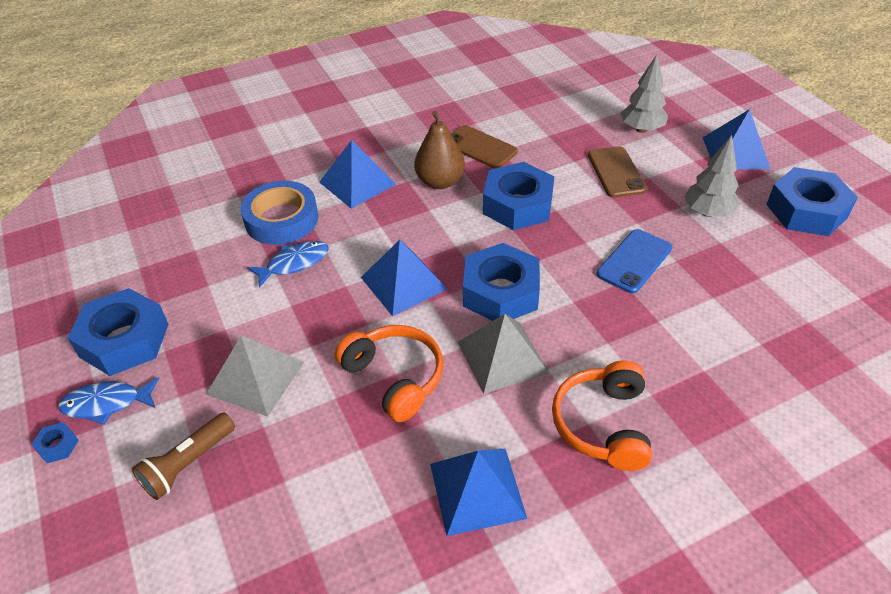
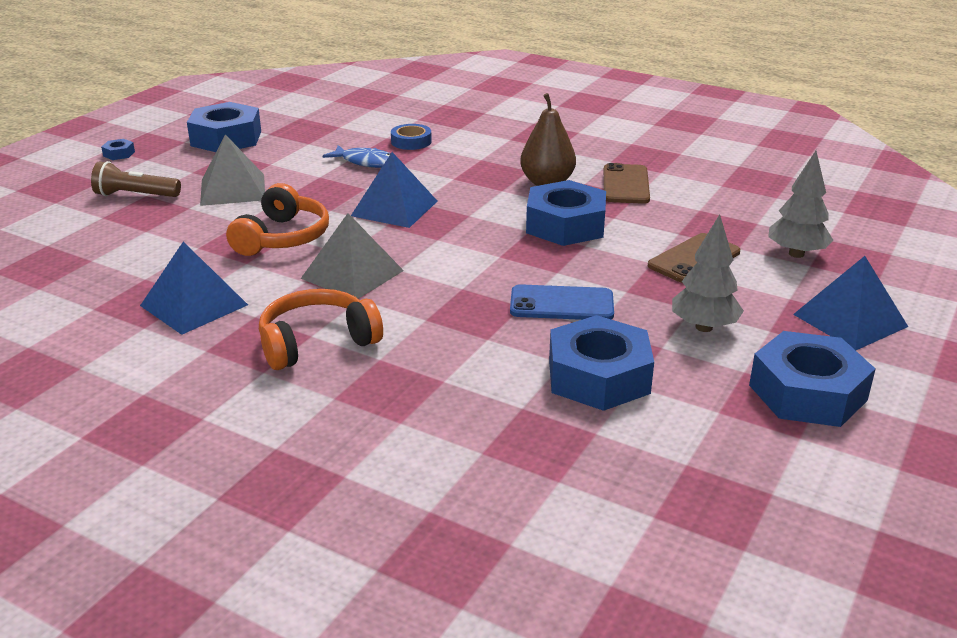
camera: 55 degrees right, 15 degrees down
(106, 404) = (165, 154): blue fish -> none
(281, 219) = (411, 141): blue tape -> blue tape, size x0.57
(357, 183) = (495, 152): blue pyramid -> none
(500, 292) = (433, 251): blue nut -> blue nut (598, 376)

